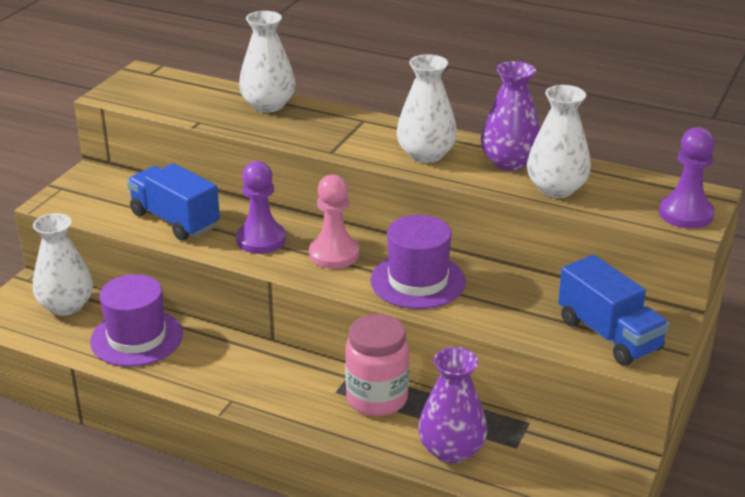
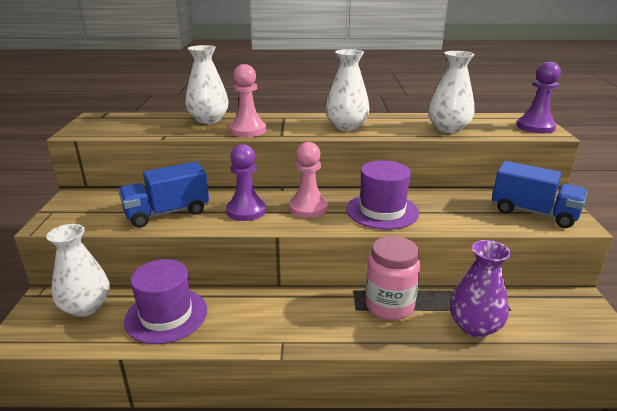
camera: 25 degrees left, 5 degrees down
(175, 220) = (167, 213): blue truck -> blue truck turned 45 degrees counterclockwise
(298, 135) = (248, 130): none -> pink pawn
(509, 162) = (402, 121): purple vase -> none

